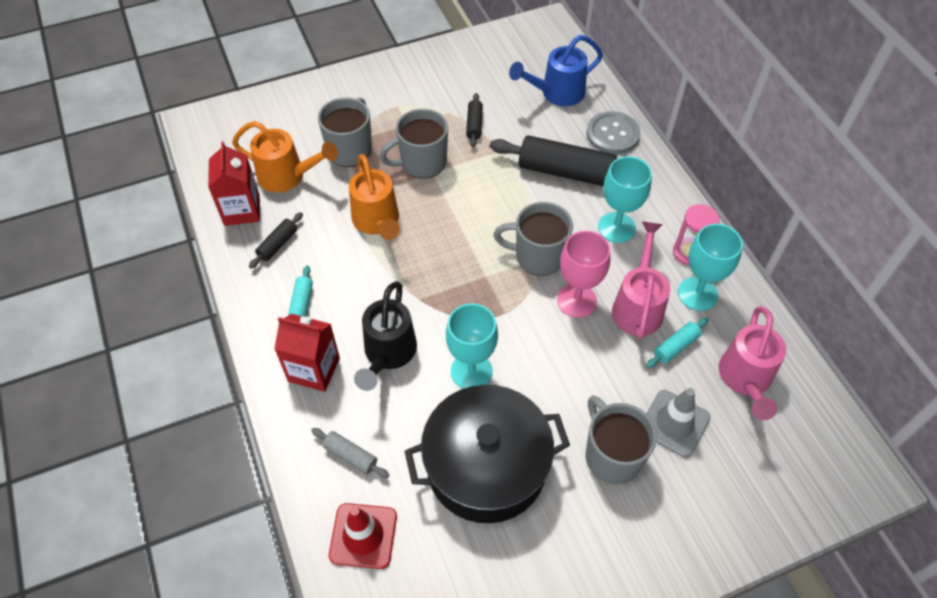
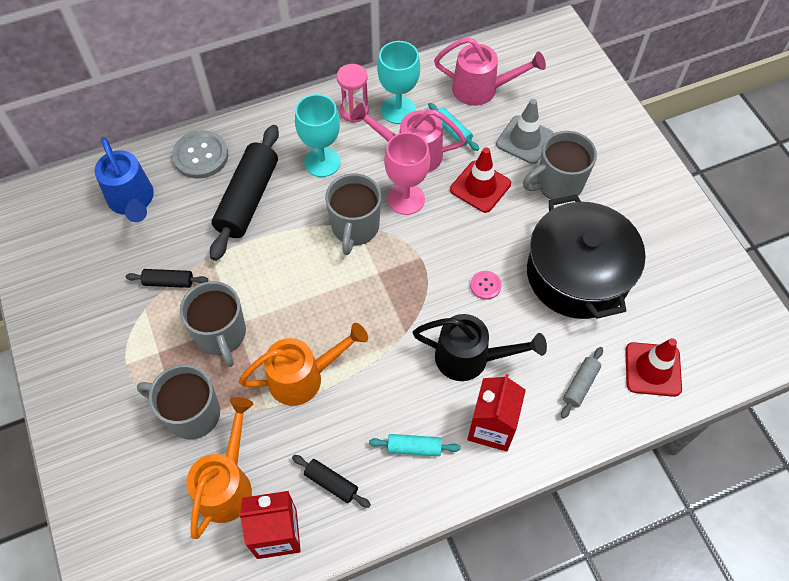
camera: 90 degrees left, 5 degrees up
(471, 371) = (485, 285): turquoise goblet -> pink button
(599, 372) = (480, 187): none -> red traffic cone

